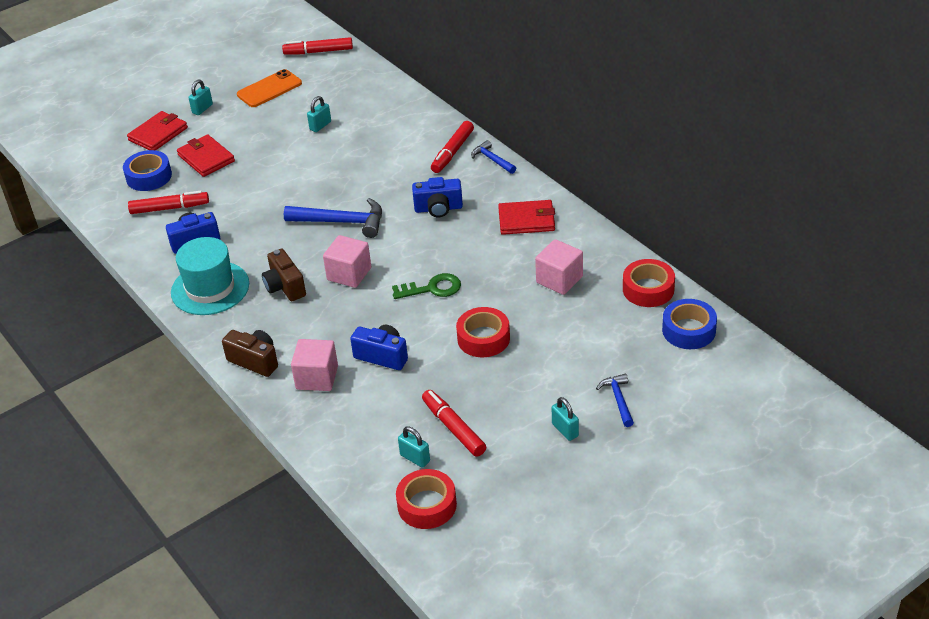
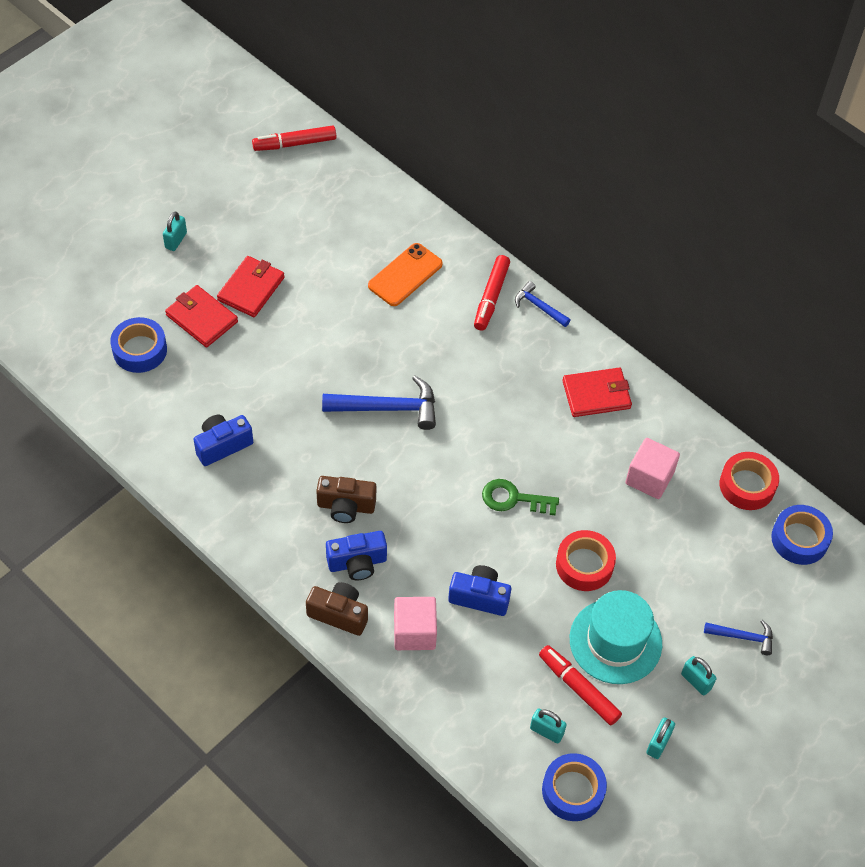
camera: 15 degrees left, 15 degrees up
(158, 134) = (132, 282): red wallet -> red wallet (251, 289)
(169, 208) = (179, 397): red marker -> none
(210, 288) = (260, 514): turquoise hat -> turquoise hat (615, 641)
(269, 89) = (250, 206): orange phone -> orange phone (405, 275)
(285, 287) = (346, 506): brown camera -> brown camera turned 45 degrees counterclockwise
(320, 126) = (326, 262): turquoise padlock -> turquoise padlock (658, 743)
(349, 274) = (414, 483): pink cube -> none
(427, 505) = (573, 791): red tape -> blue tape
(432, 288) = (513, 499): green key -> green key turned 150 degrees counterclockwise
(438, 208) = (494, 382): blue camera -> blue camera (357, 563)
(618, 399) = (743, 637): blue hammer -> blue hammer turned 120 degrees clockwise

